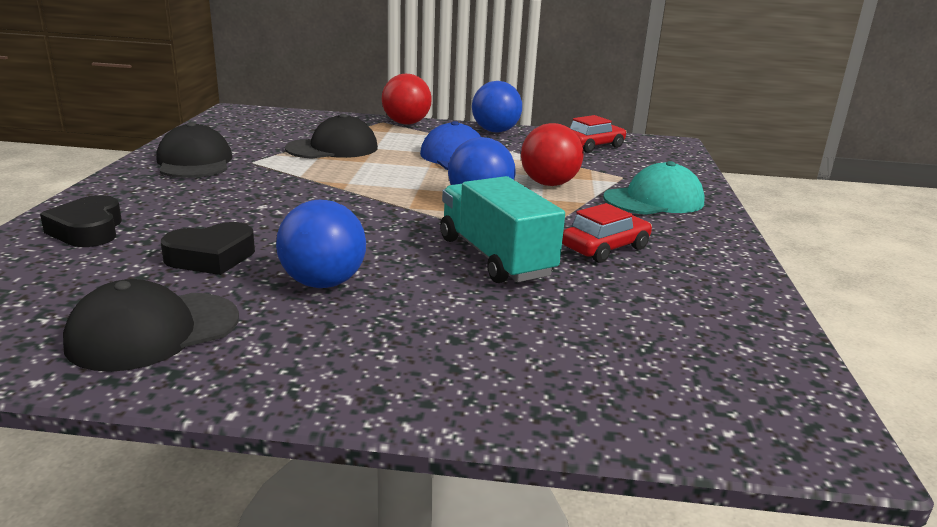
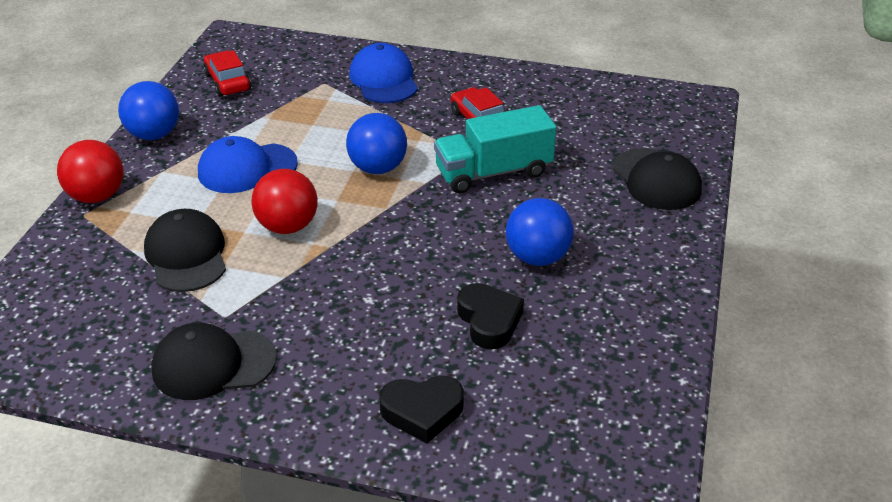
camera: 80 degrees left, 15 degrees up
(153, 331) = (615, 336): black cap -> black cap (656, 180)
(549, 184) = (335, 125): red ball -> red ball (287, 226)
(654, 200) = (383, 79): turquoise cap -> blue cap

